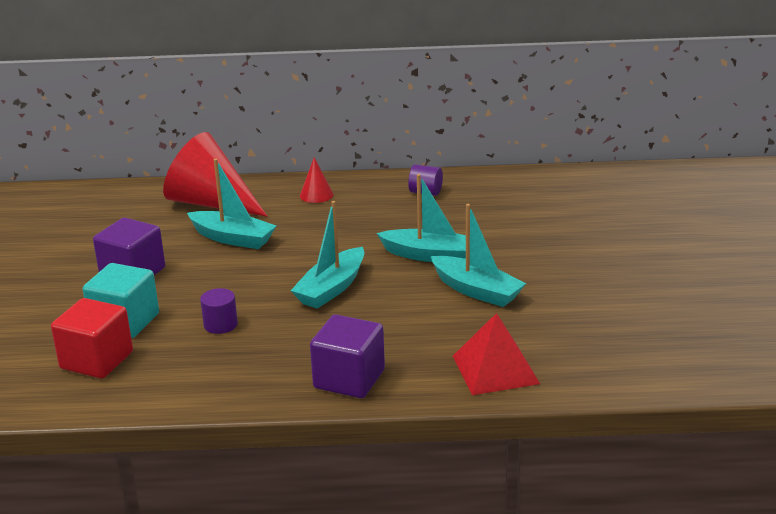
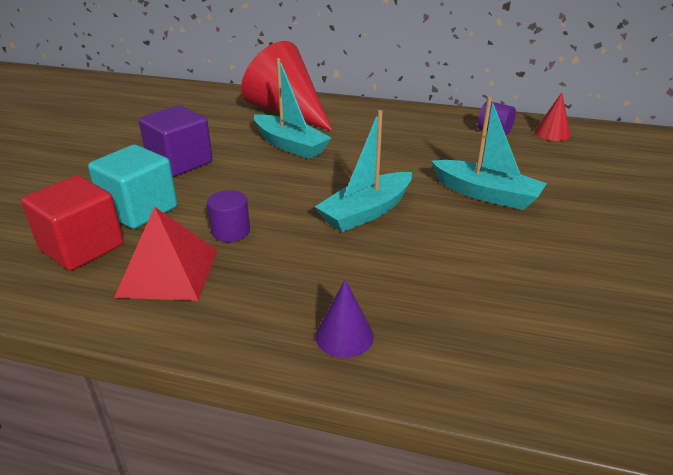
camera: 15 degrees right, 5 degrees up
(316, 195) = (386, 119): red cone -> red cone (552, 133)
(349, 379) = (344, 336): purple cube -> purple cone
(476, 291) = (534, 245): turquoise boat -> none
(495, 369) = (546, 365): red pyramid -> red pyramid (168, 272)

